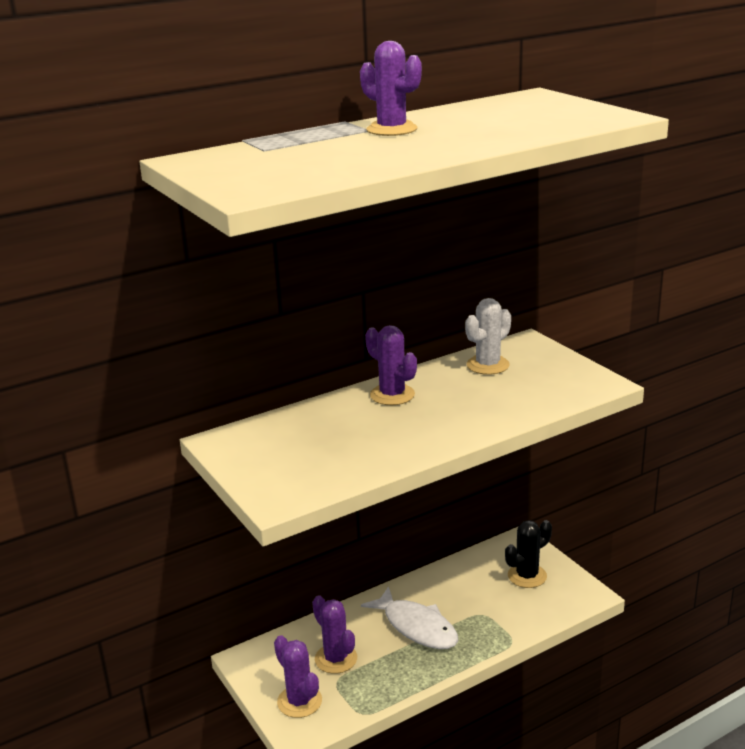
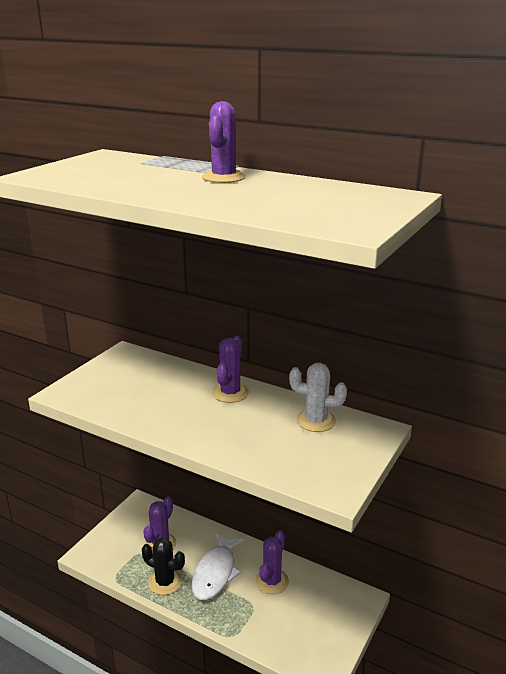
camera: 60 degrees right, 0 degrees up
(299, 701) = (113, 543): purple cactus -> purple cactus (272, 581)
(527, 576) = (318, 618): black cactus -> black cactus (165, 582)

